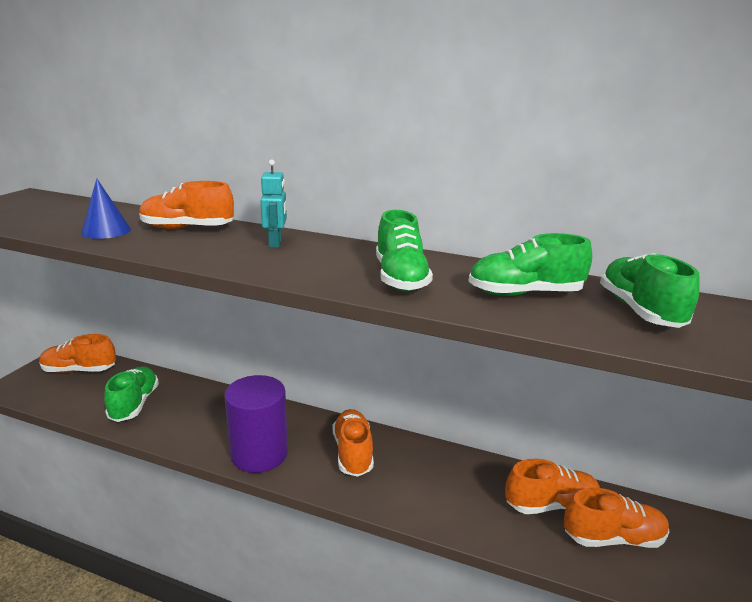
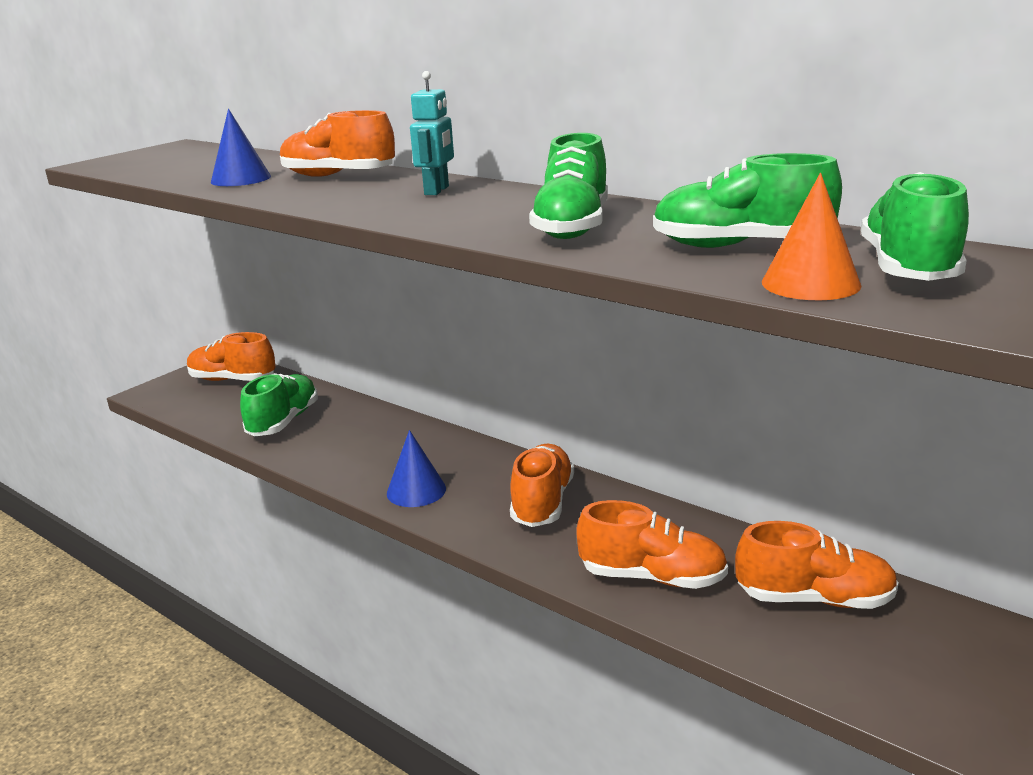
camera: 20 degrees right, 0 degrees up
(259, 454) = (416, 490): purple cylinder -> blue cone
(595, 326) = (810, 283): none -> orange cone
(613, 538) = (897, 653): orange shoe -> orange shoe (652, 577)

